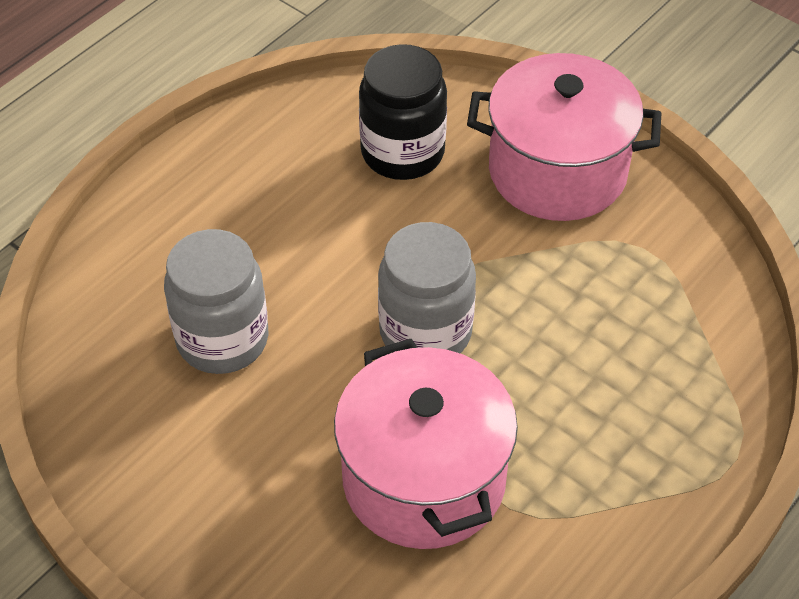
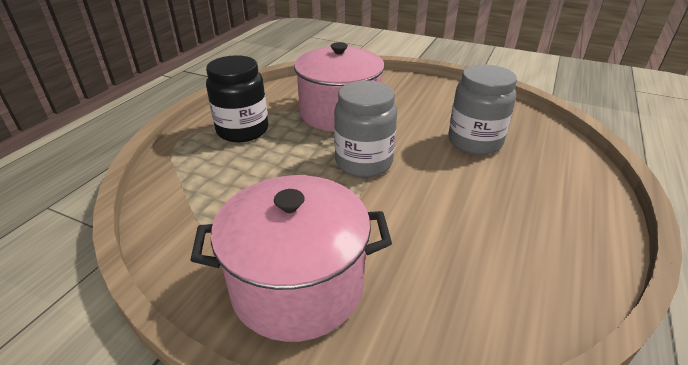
camera: 165 degrees right, 15 degrees down
(402, 152) = (443, 274): black jar -> black jar (242, 130)

